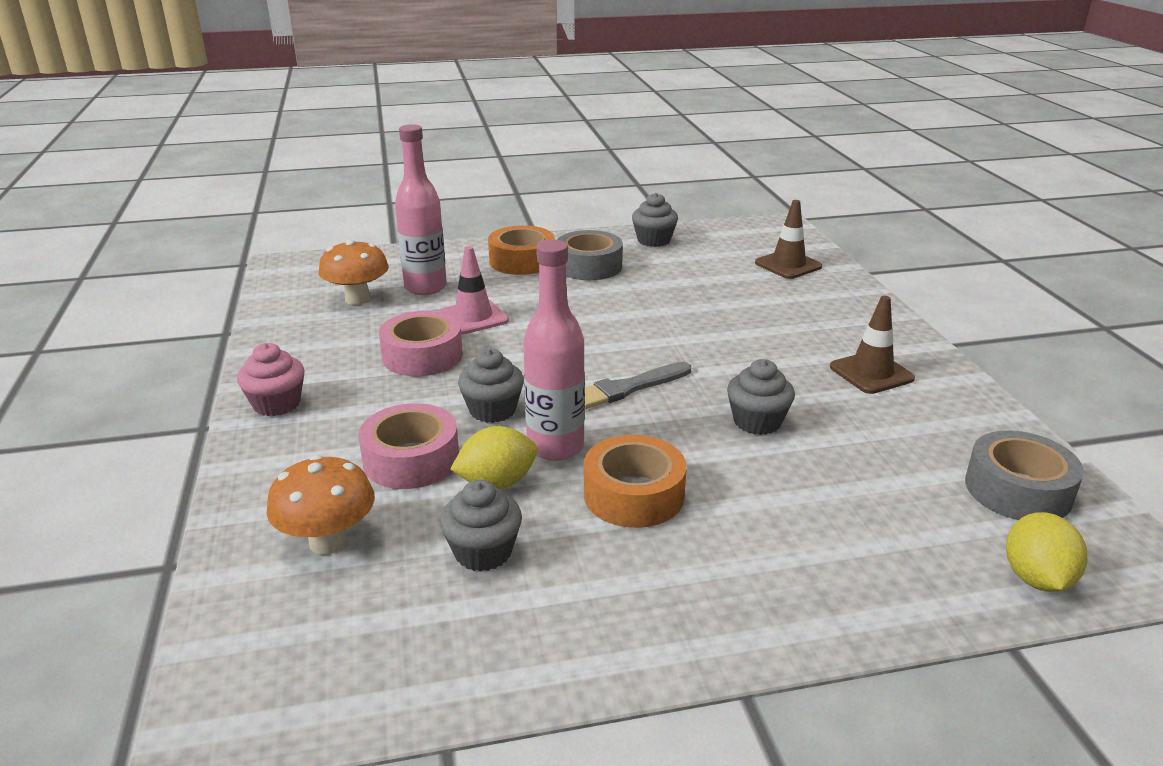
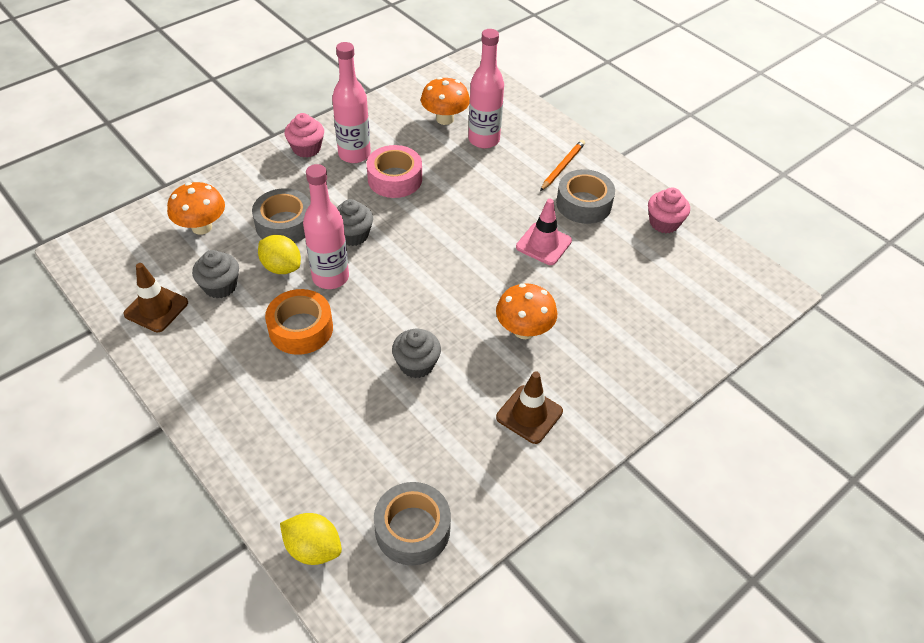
camera: 60 degrees right, 20 degrees up
(339, 371) = (354, 154): none -> pink bottle
(411, 459) = (284, 224): pink tape -> grey tape
(473, 317) = (459, 179): pink traffic cone -> pink traffic cone (543, 244)
(522, 261) = (562, 167): orange tape -> orange pencil
(628, 388) = (418, 287): grey brush -> none
(653, 240) = (664, 223): grey cupcake -> pink cupcake
(747, 344) = (524, 330): none -> orange mushroom
(788, 265) = (688, 319): brown traffic cone -> brown traffic cone (156, 308)
(1036, 578) = (313, 548): yellow lemon -> yellow lemon turned 45 degrees clockwise

